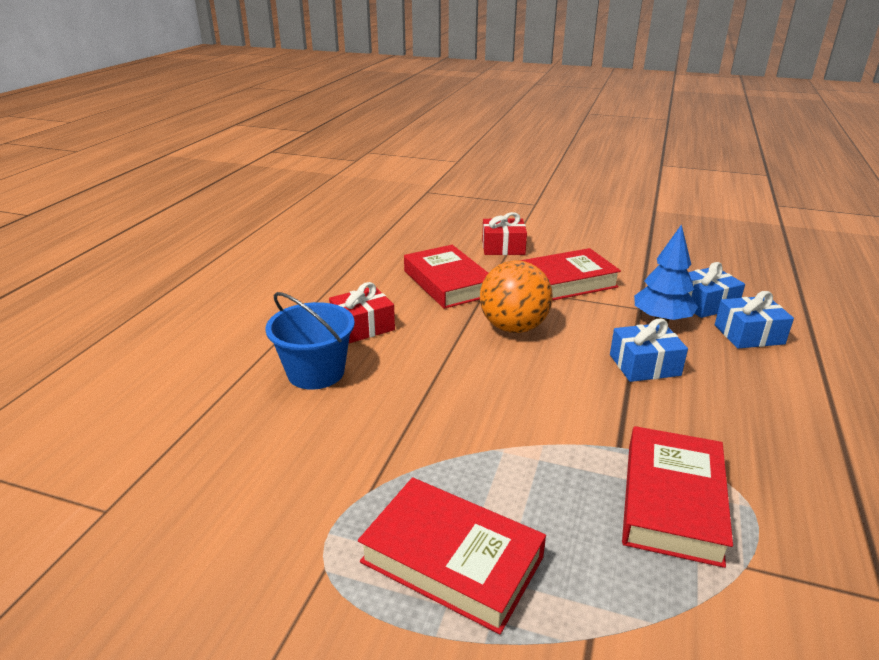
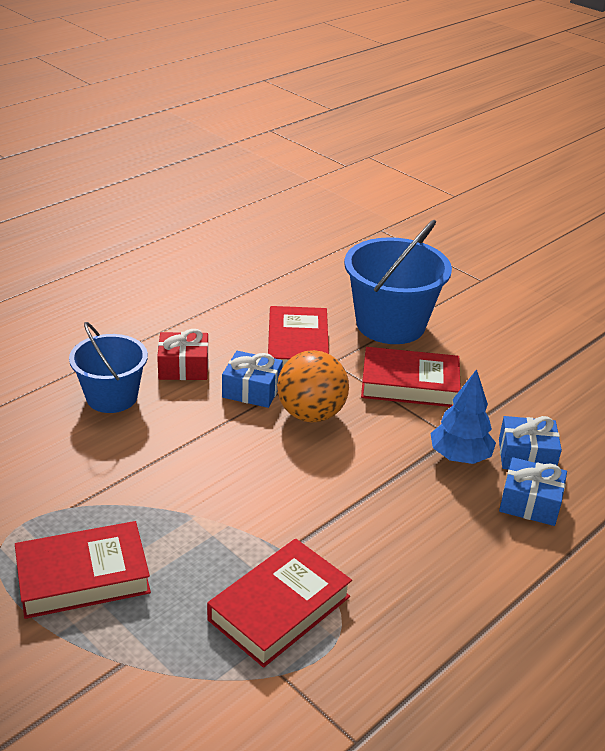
camera: 25 degrees right, 5 degrees up
(452, 559) = (83, 576): red book -> red book turned 75 degrees counterclockwise
(503, 247) = (390, 324): red gift -> blue bucket
(644, 365) = (389, 493): blue gift -> blue gift (252, 390)

